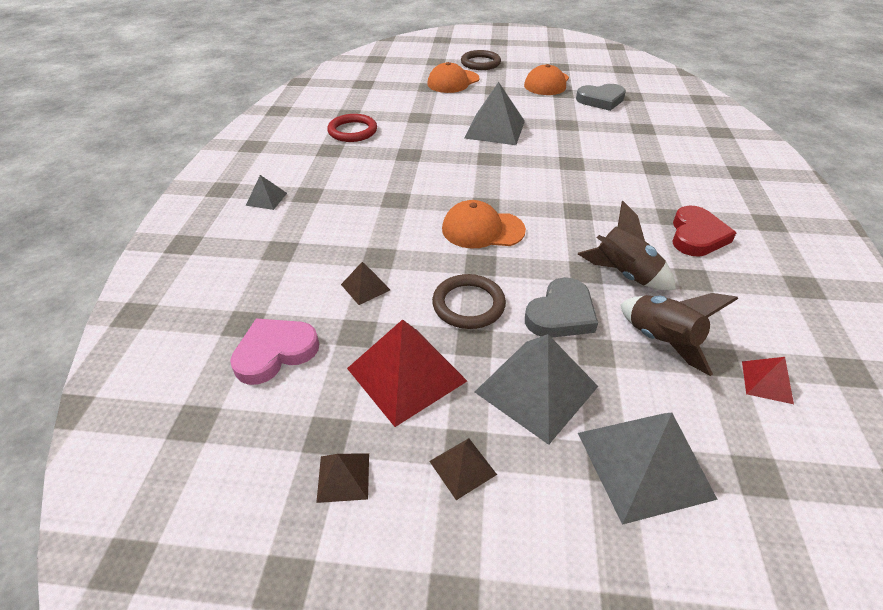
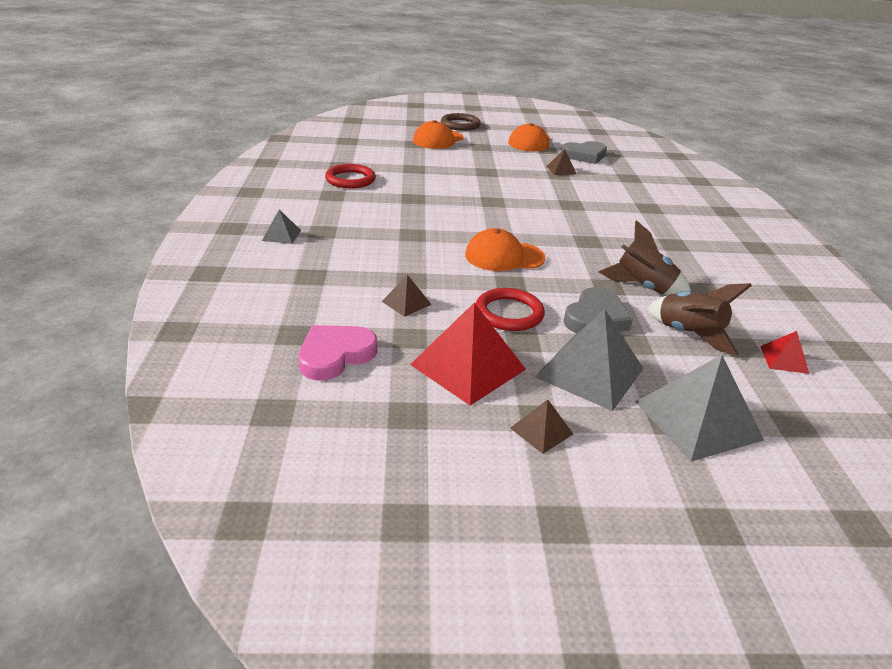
camera: 10 degrees left, 10 degrees down
(343, 477) = (434, 443): brown pyramid -> brown pyramid (561, 170)
(468, 304) = (509, 313): brown ring -> red ring
(494, 129) = (491, 178): grey pyramid -> none
(696, 236) = (698, 258): red heart -> none

